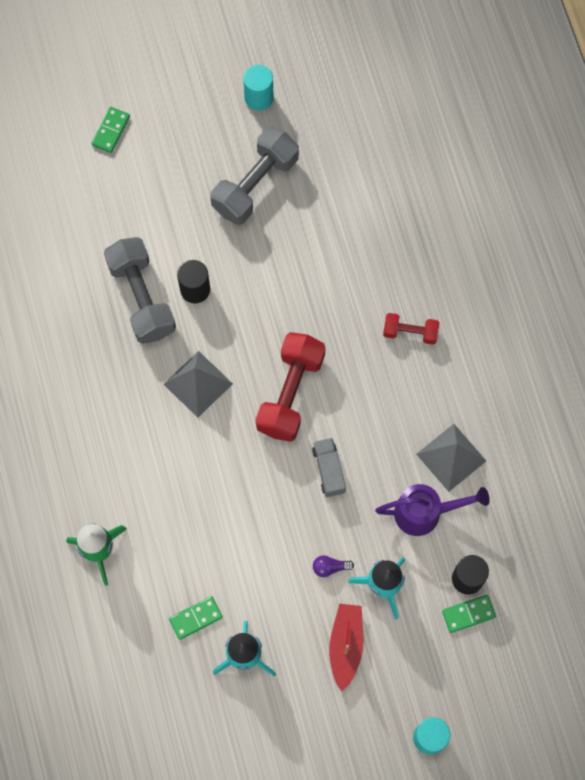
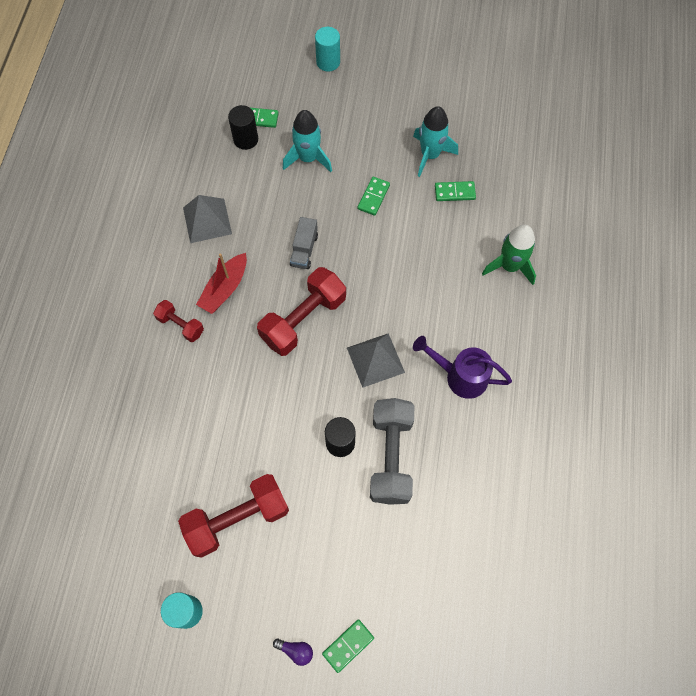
camera: 155 degrees left, 5 degrees down
(255, 185) = (237, 519): grey dumbbell -> red dumbbell
(284, 570) = (373, 197): none -> green domino
(330, 567) = (339, 185): purple light bulb -> purple light bulb (296, 650)
(346, 645) = (354, 133): red boat -> red boat (225, 288)
(424, 512) = (250, 192): purple watering can -> purple watering can (460, 376)

